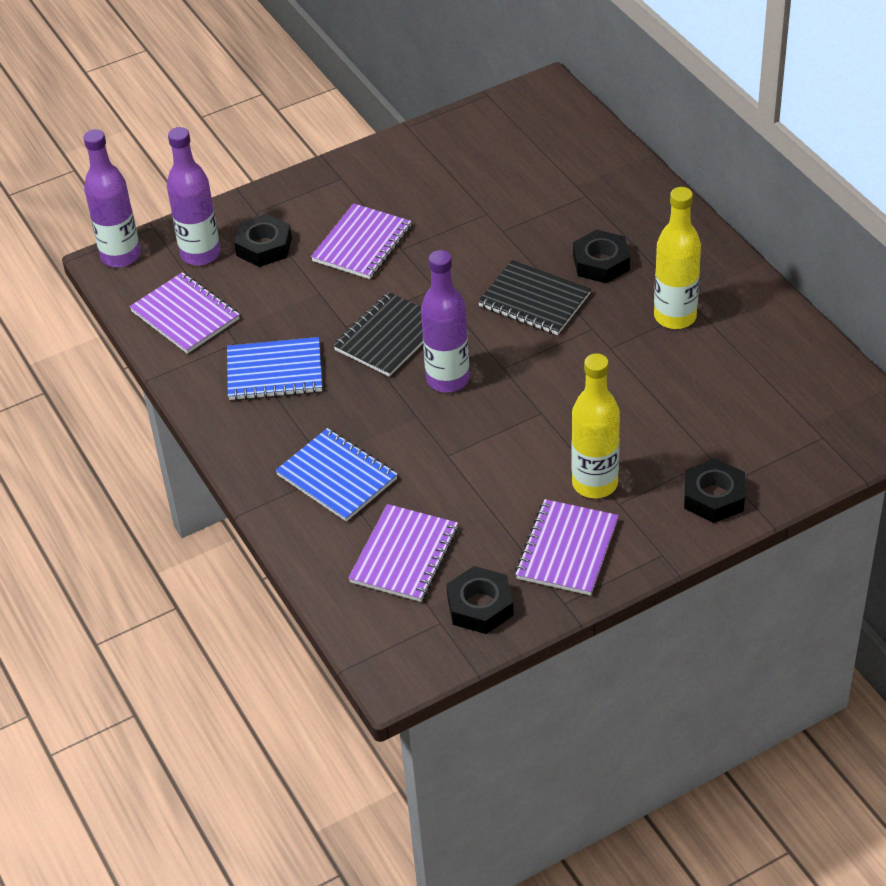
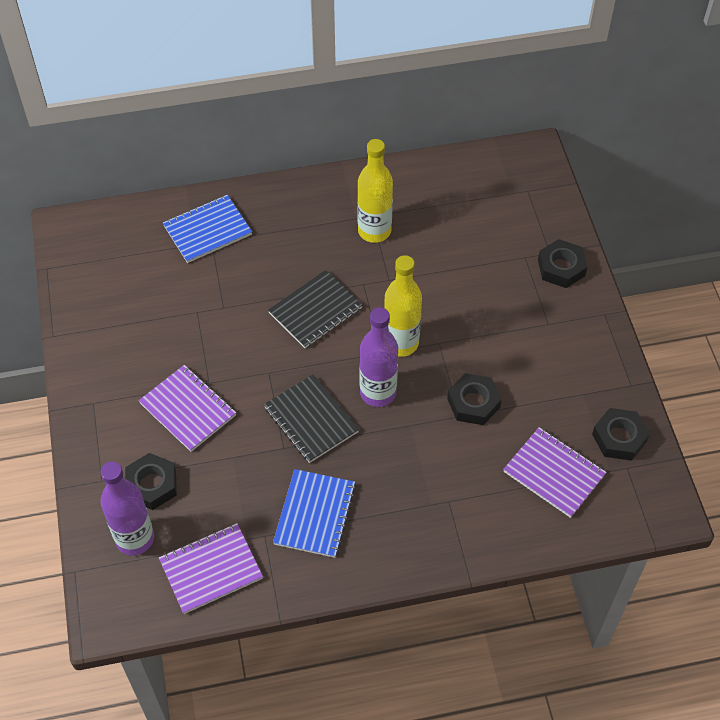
camera: 75 degrees left, 10 degrees up
(120, 256) = (101, 608): purple bottle -> none
(337, 477) = (455, 498): blue notebook -> blue notebook (207, 230)
(567, 549) = (582, 368): purple notebook -> none
(595, 483) = (524, 332): yellow bottle -> yellow bottle (401, 343)
(601, 263) = (294, 256): black nut -> black nut (473, 403)

